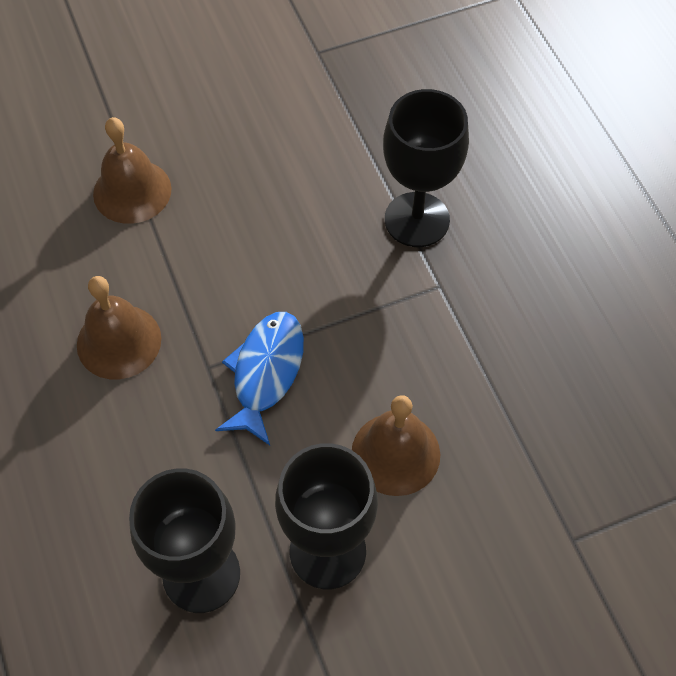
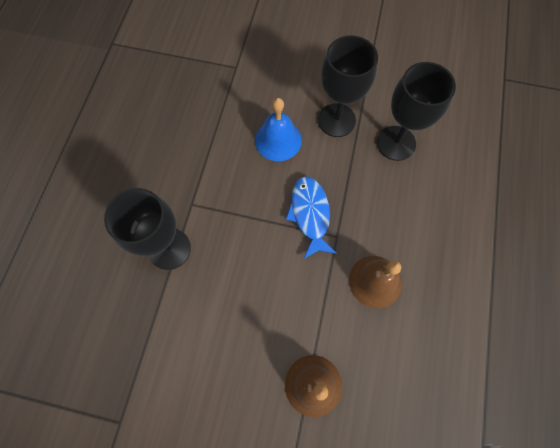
camera: 145 degrees left, 10 degrees up
(266, 373) = (310, 214): blue fish -> blue fish turned 120 degrees clockwise
(395, 453) = (278, 140): brown bell -> blue bell

